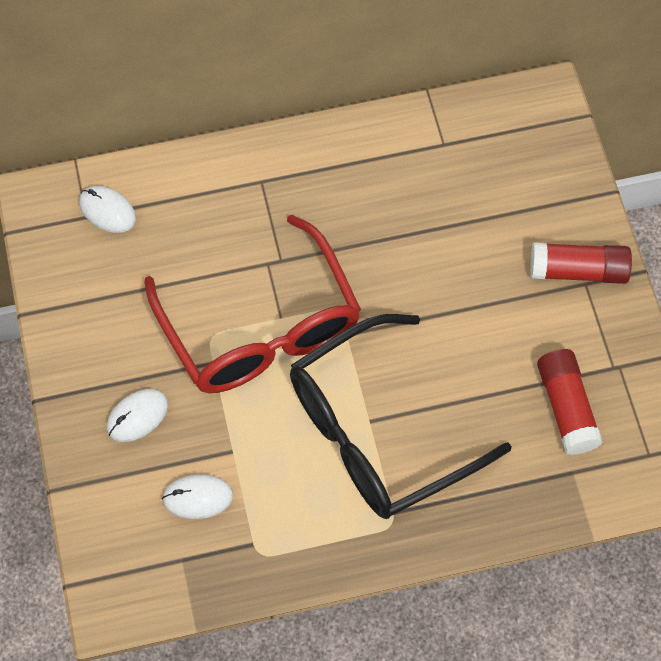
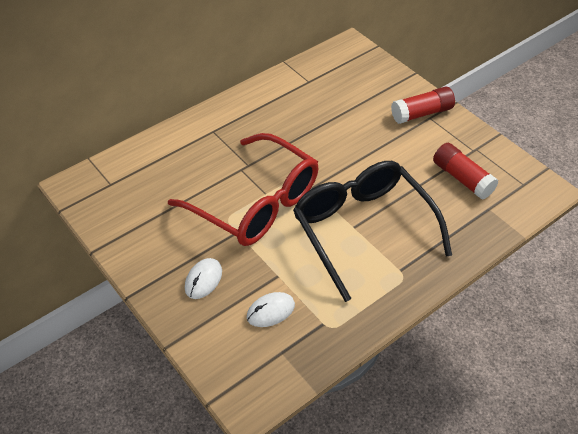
camera: 25 degrees left, 15 degrees down
(107, 211) = (123, 176): white mouse -> none
(379, 431) = (363, 230): black glasses -> black glasses turned 120 degrees clockwise

